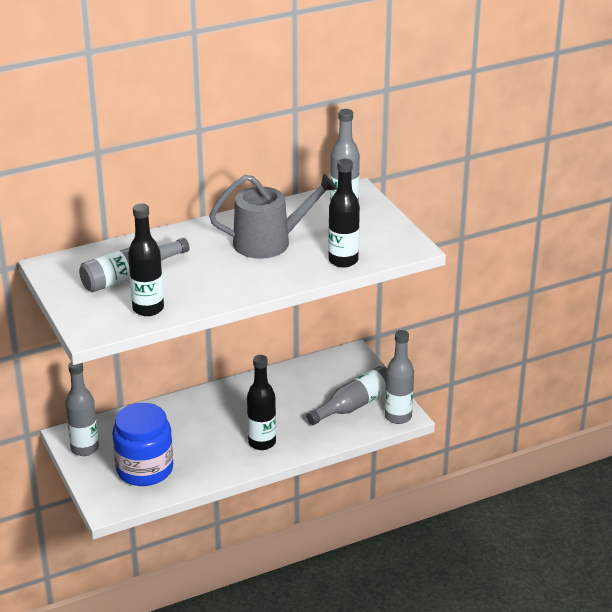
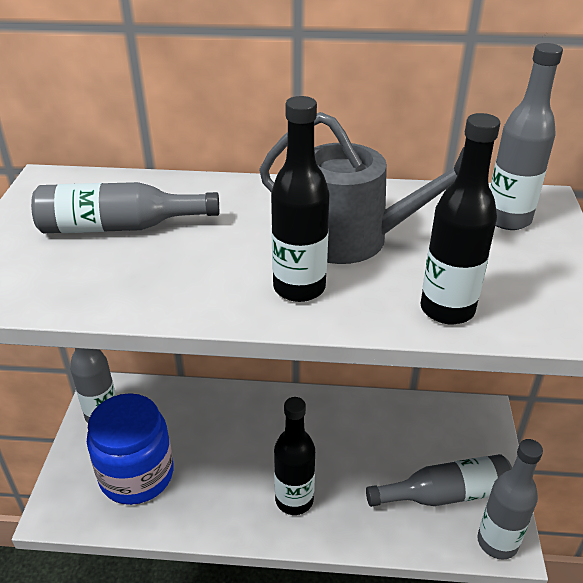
camera: 30 degrees right, 5 degrees up
(148, 309) = (84, 286): black bottle -> black bottle (299, 288)

